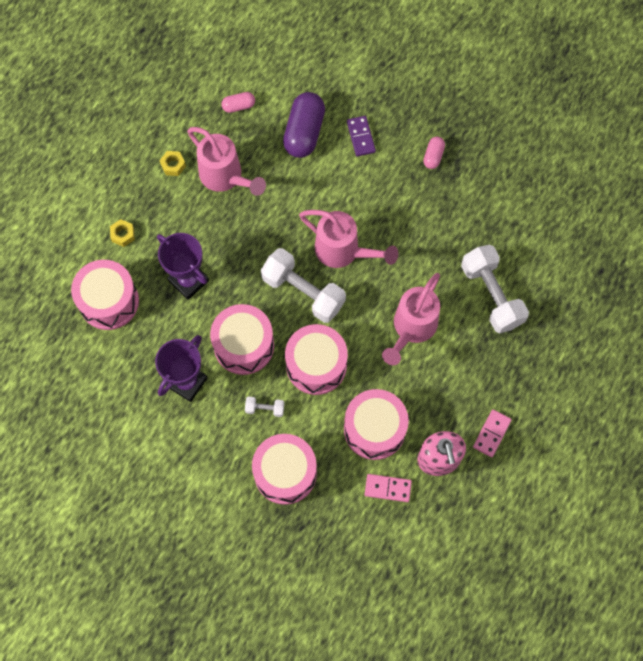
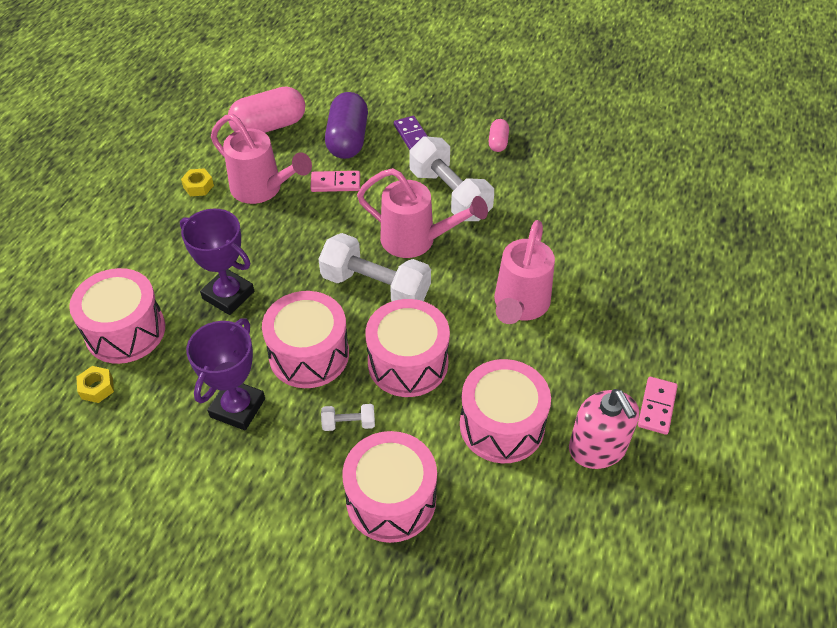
camera: 10 degrees left, 20 degrees down
(123, 235) = (140, 259): yellow nut -> yellow nut (97, 388)
(238, 106) = (269, 126): pink capsule -> pink capsule, size x2.01
(387, 488) = (539, 496): pink domino -> pink domino (335, 183)
(491, 295) = (605, 259): white dumbbell -> white dumbbell (450, 194)

